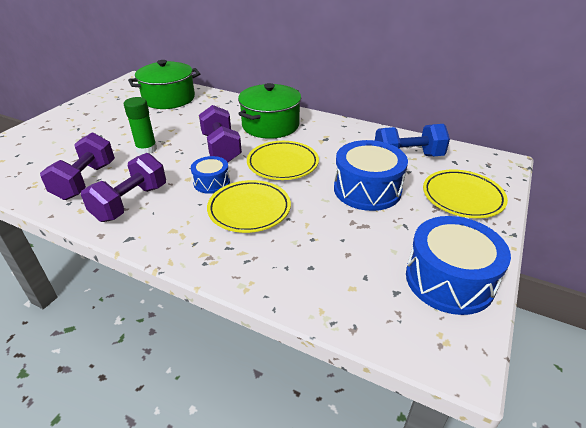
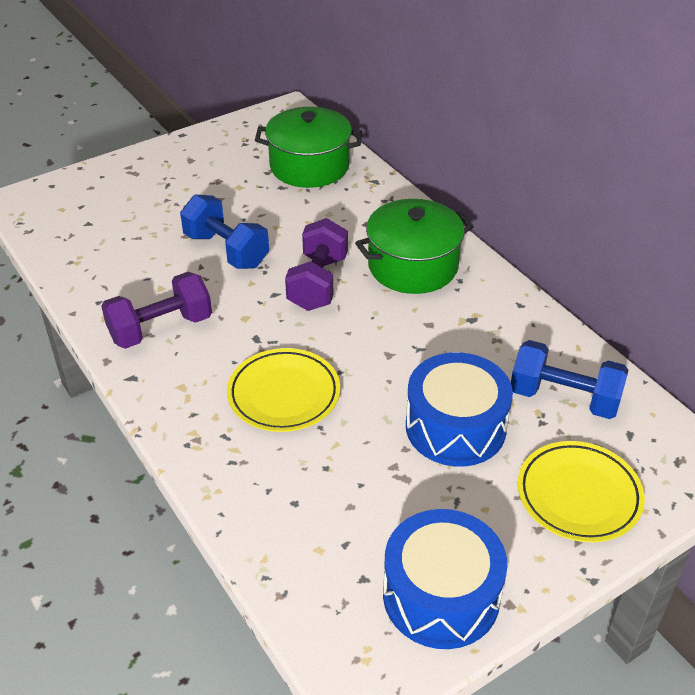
camera: 30 degrees right, 5 degrees up
(85, 181) = (131, 276): purple dumbbell -> none
(146, 149) = (226, 250): green glue stick -> blue dumbbell
(211, 182) = (268, 335): blue drum -> none
(282, 164) = (377, 340): yellow plate -> none

